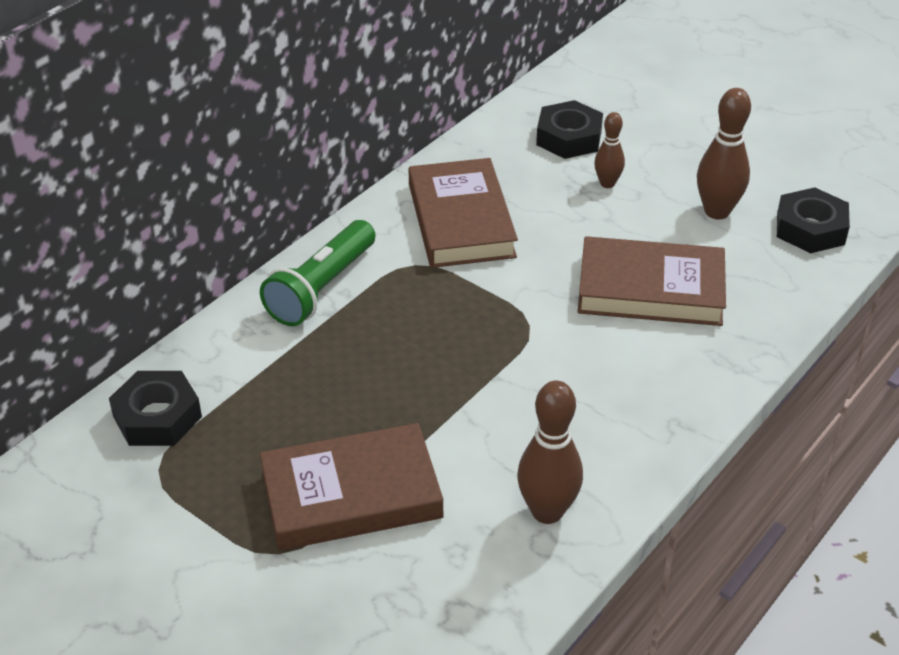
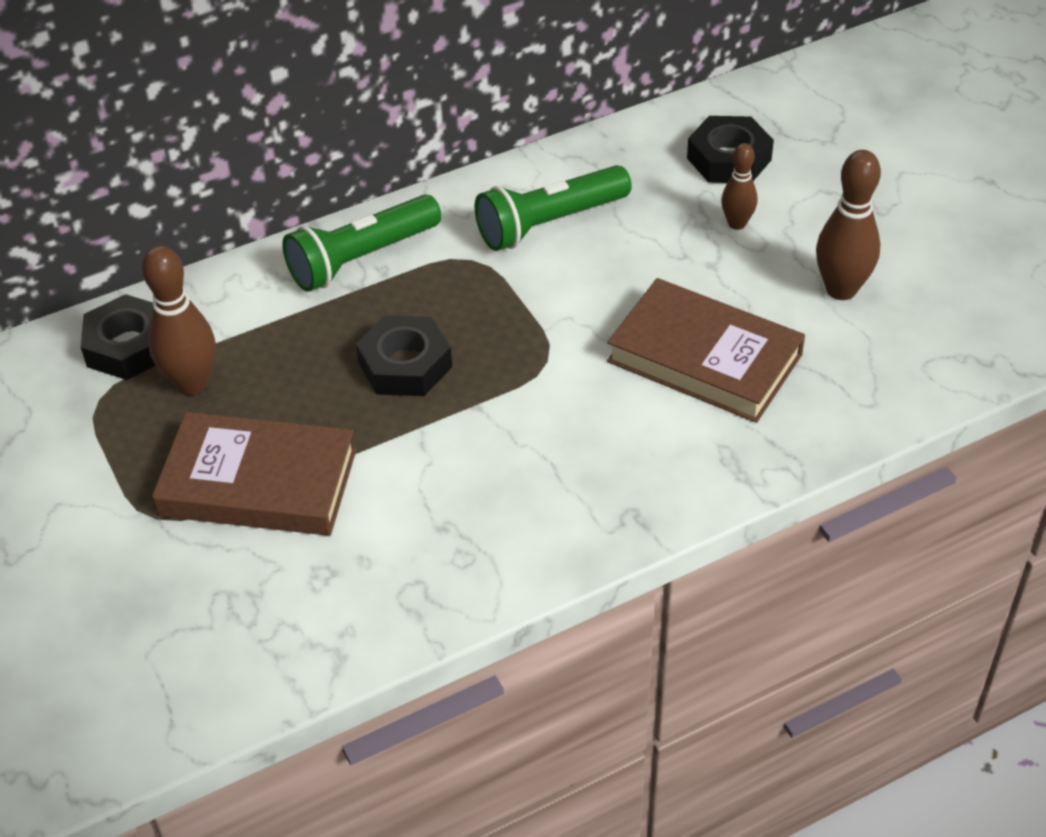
camera: 25 degrees right, 5 degrees up
(461, 220) = (550, 223): brown book -> green flashlight
(547, 511) = (436, 564): brown bowling pin -> brown bowling pin (192, 384)
(810, 229) = (938, 340): black nut -> black nut (405, 365)

